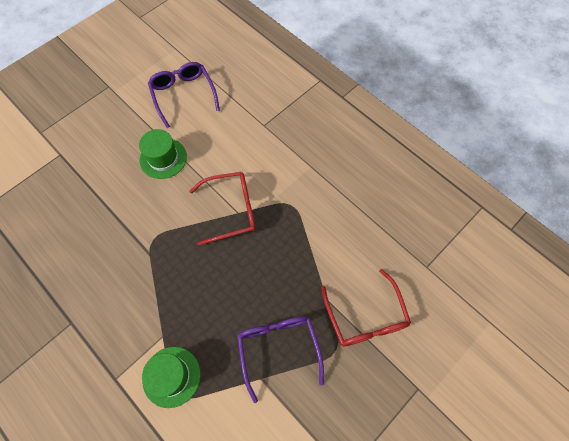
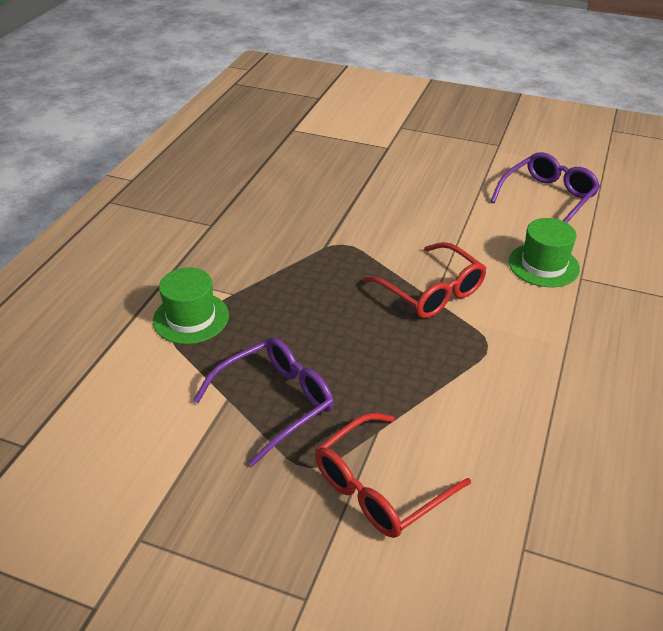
camera: 65 degrees right, 25 degrees down
(163, 158) = (449, 214): green hat -> green hat (543, 265)

